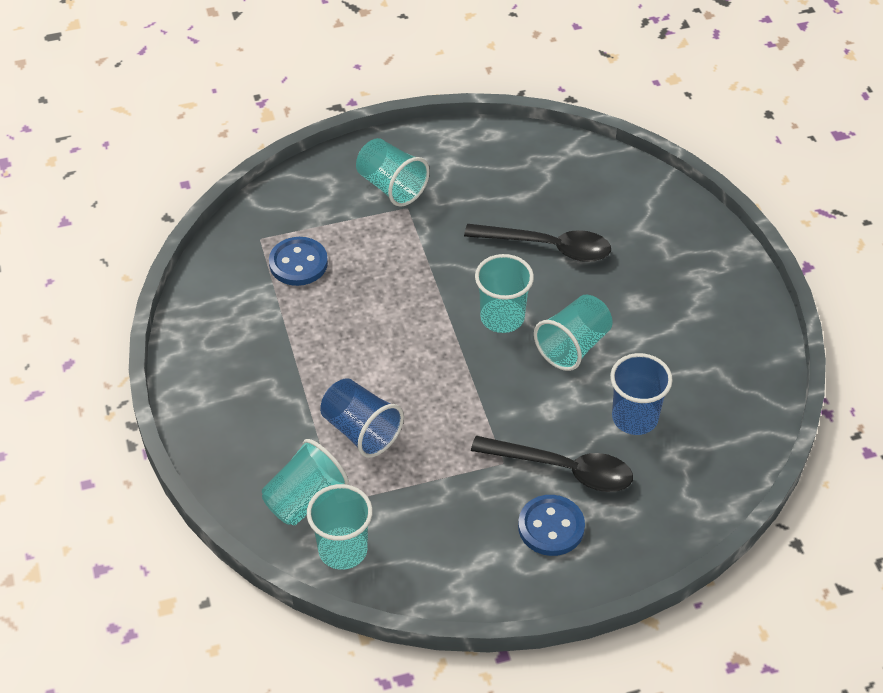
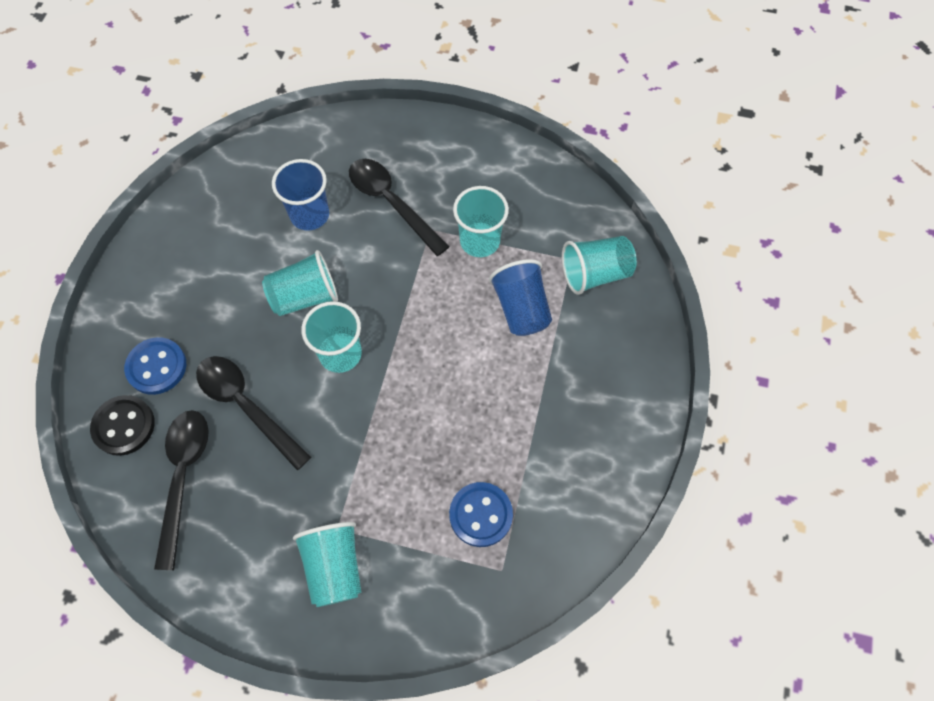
camera: 150 degrees left, 15 degrees up
(343, 550) = (587, 222): turquoise cup -> turquoise cup (479, 241)
(551, 527) = (431, 168): blue button -> blue button (156, 367)
(553, 184) = (183, 478): none -> black spoon
(632, 192) = (124, 426): none -> black button

